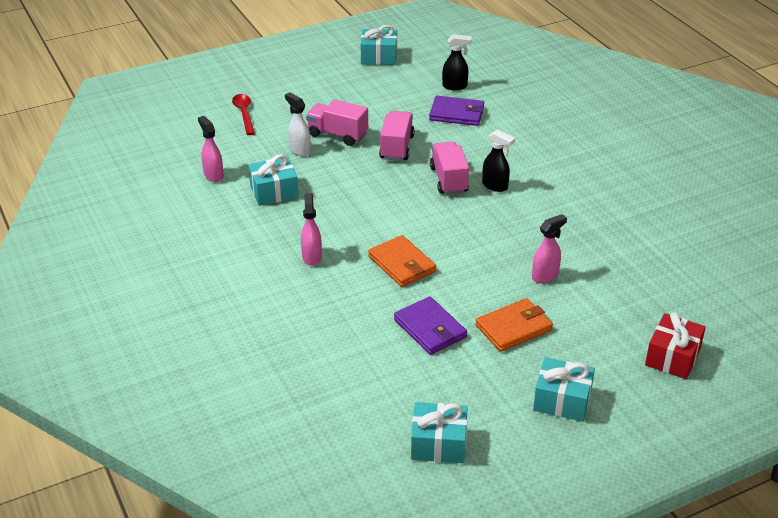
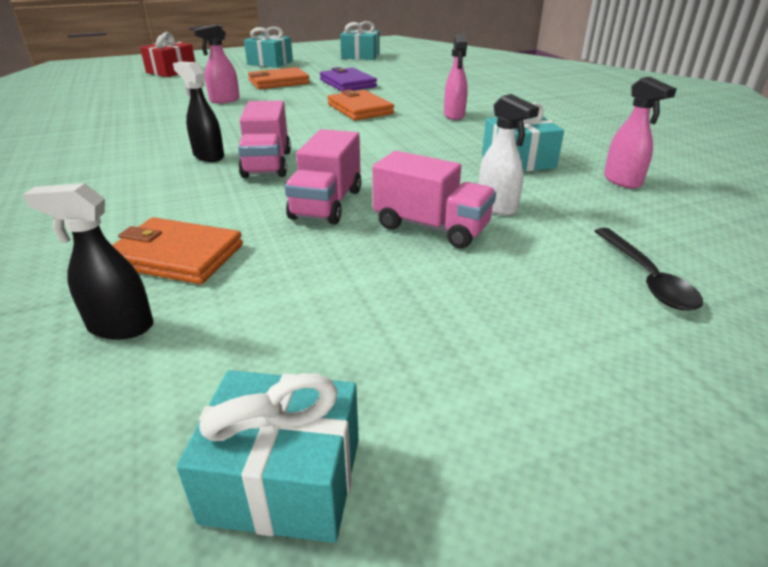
camera: 175 degrees left, 5 degrees down
(244, 114) = (646, 278): red spoon -> black spoon
(457, 114) = (176, 256): purple wallet -> orange wallet

